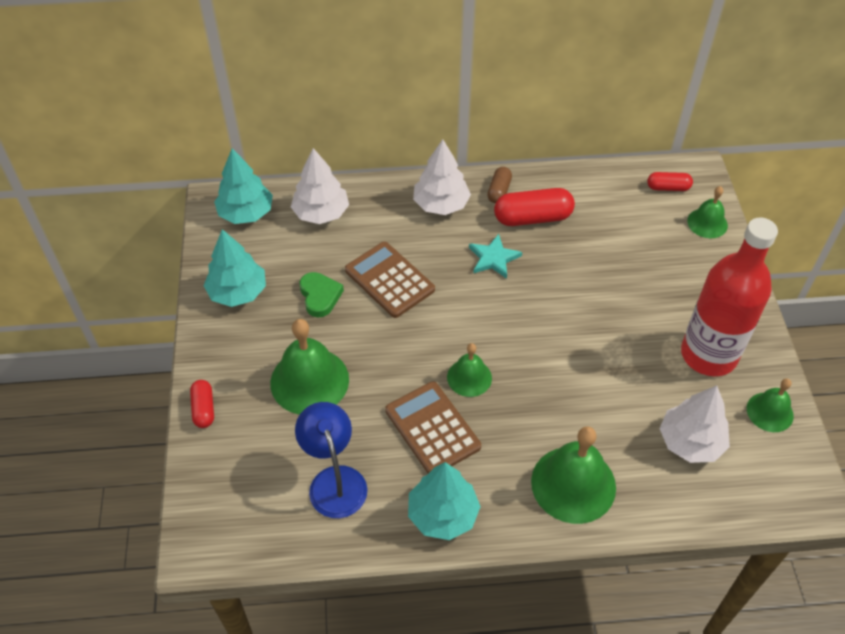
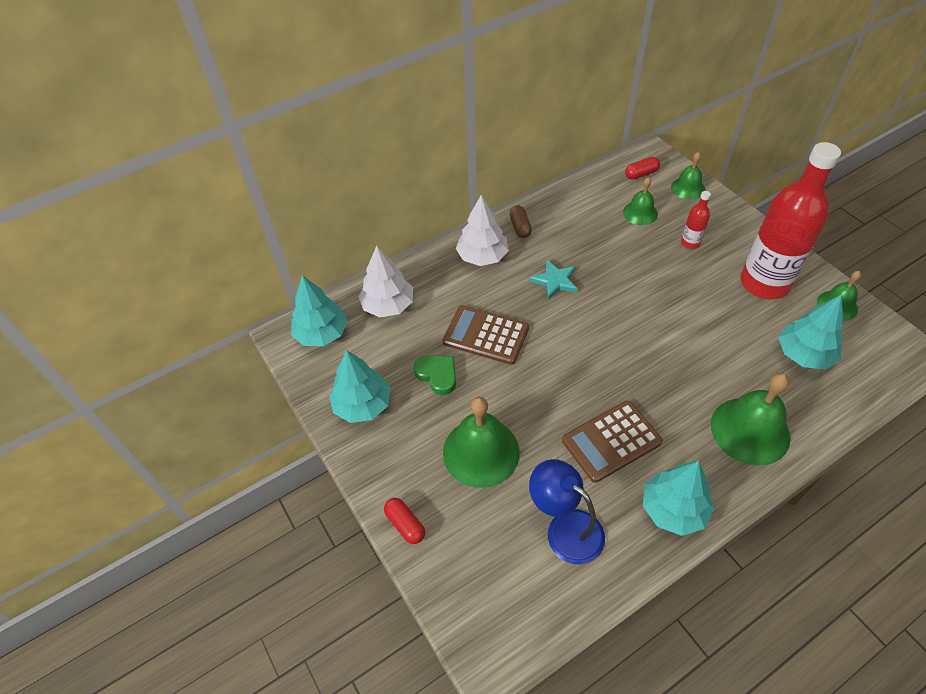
camera: 25 degrees left, 0 degrees up
(432, 428) = (611, 441): brown calculator -> brown calculator turned 60 degrees counterclockwise
(469, 377) = (608, 384): green bell -> green bell (640, 213)
(532, 218) = (561, 237): red capsule -> none
(662, 280) = (690, 243): none -> red bottle
(690, 442) = (804, 354): white tree -> turquoise tree

